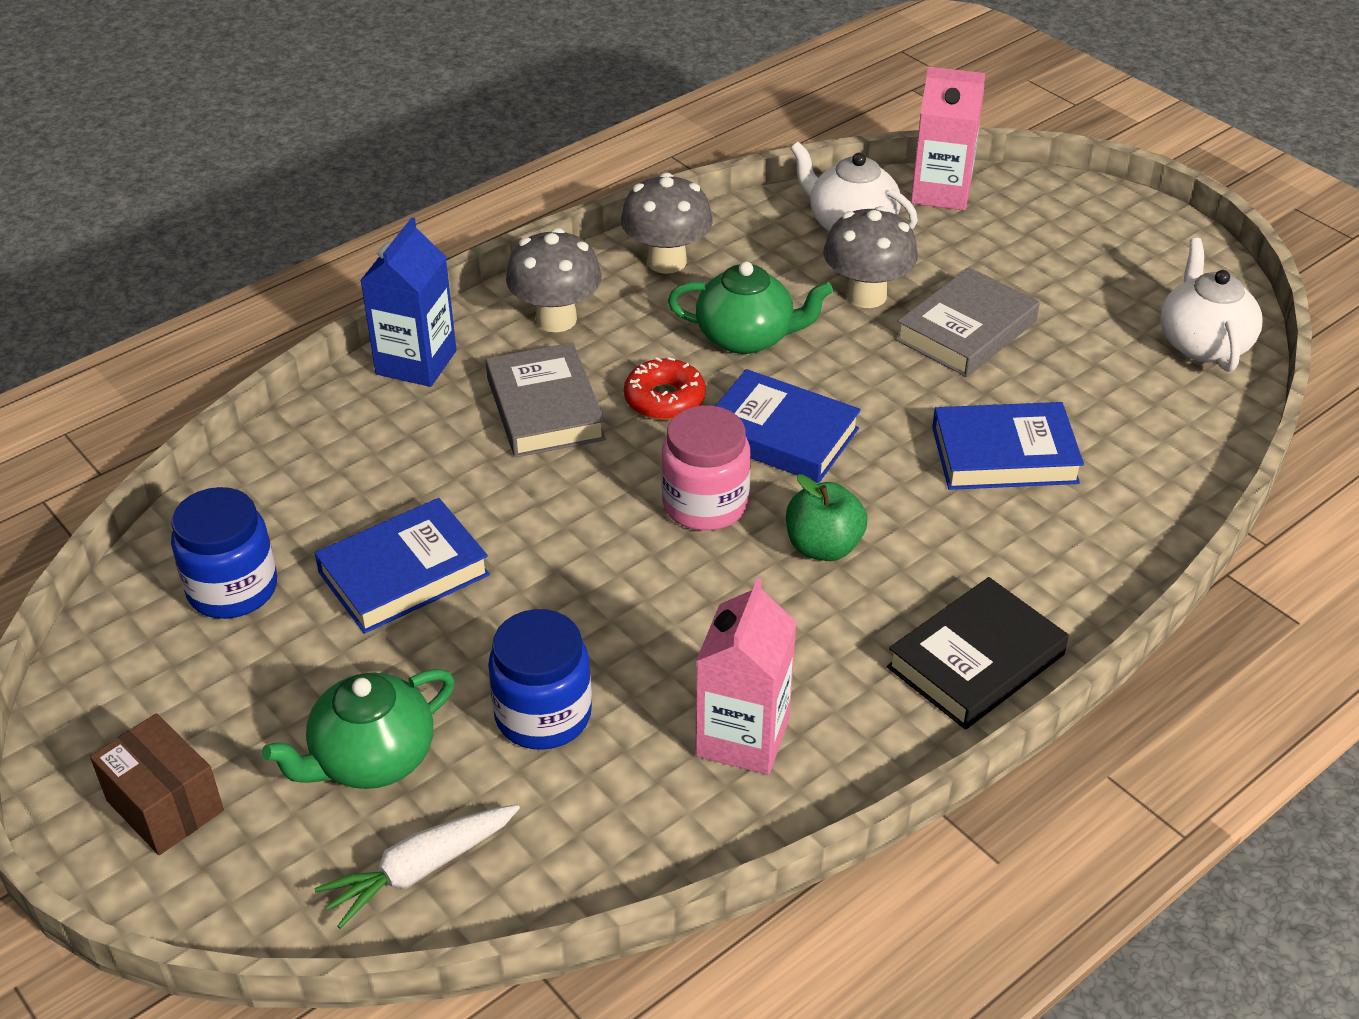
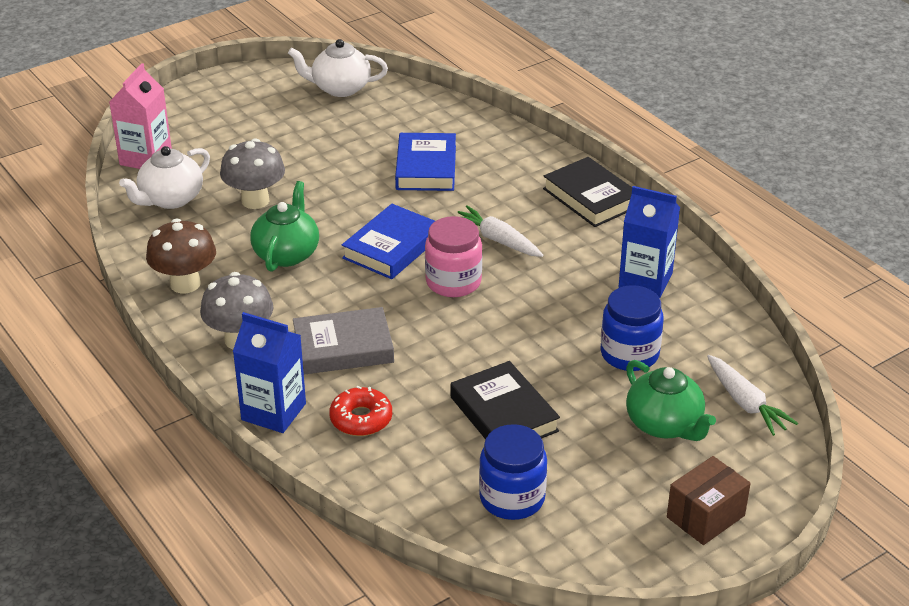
camera: 85 degrees left, 5 degrees down
(404, 573) = (504, 414): blue book -> black book
(664, 399) = (345, 293): red donut -> red donut (361, 419)
(666, 261) = (185, 284): grey mushroom -> brown mushroom
(742, 737) = (645, 280): pink carton -> blue carton
(823, 547) = (497, 240): green apple -> white carrot
(966, 330) = (304, 166): grey book -> none

